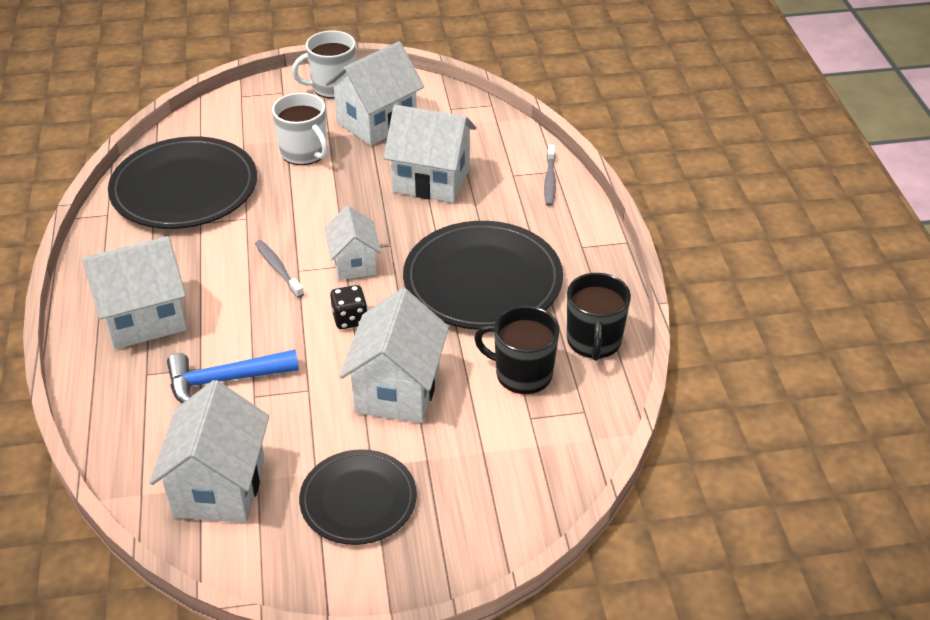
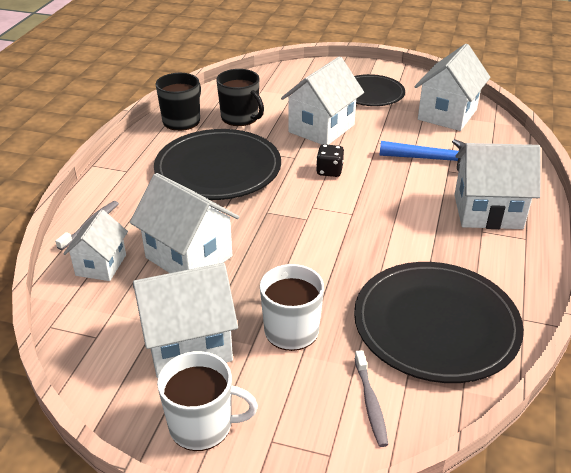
camera: 155 degrees left, 5 degrees down
(278, 269) = (368, 219): grey toothbrush -> grey toothbrush (370, 403)
(354, 263) = (304, 206): white house -> white house (101, 265)

